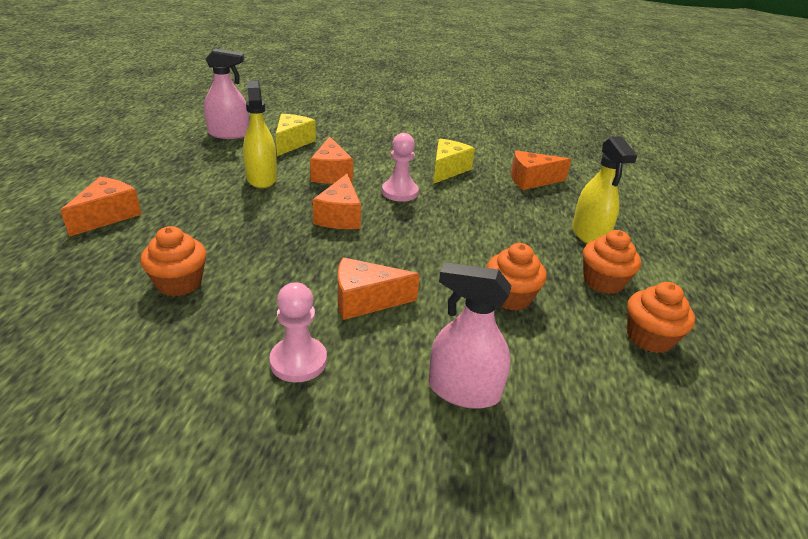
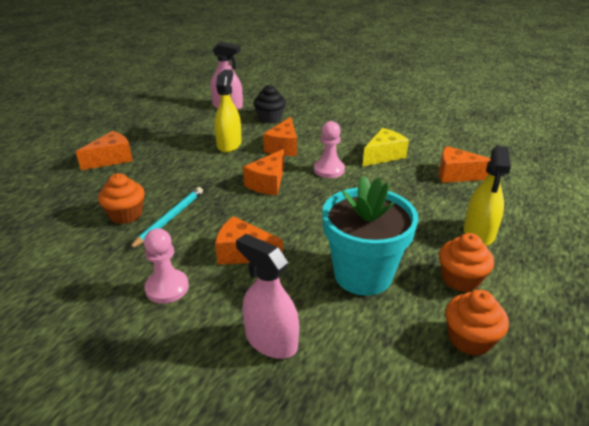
camera: 25 degrees right, 0 degrees up
(244, 278) = (169, 219): none -> turquoise pencil
(292, 143) = (270, 118): yellow cheese -> black cupcake
(510, 297) = (363, 275): orange cupcake -> turquoise flower pot

